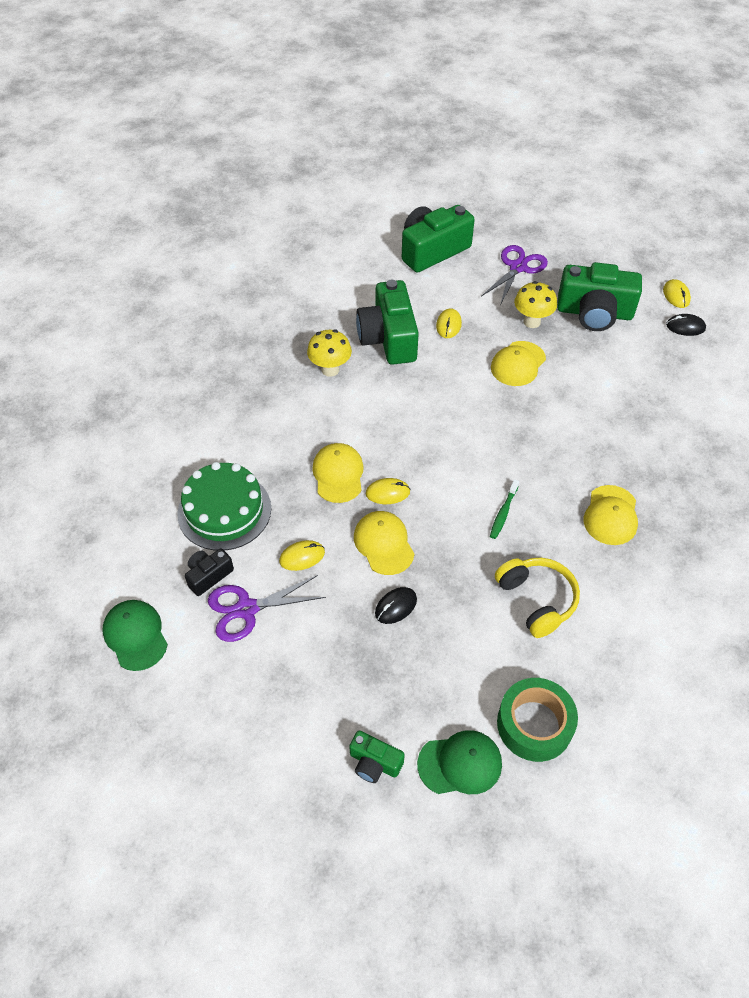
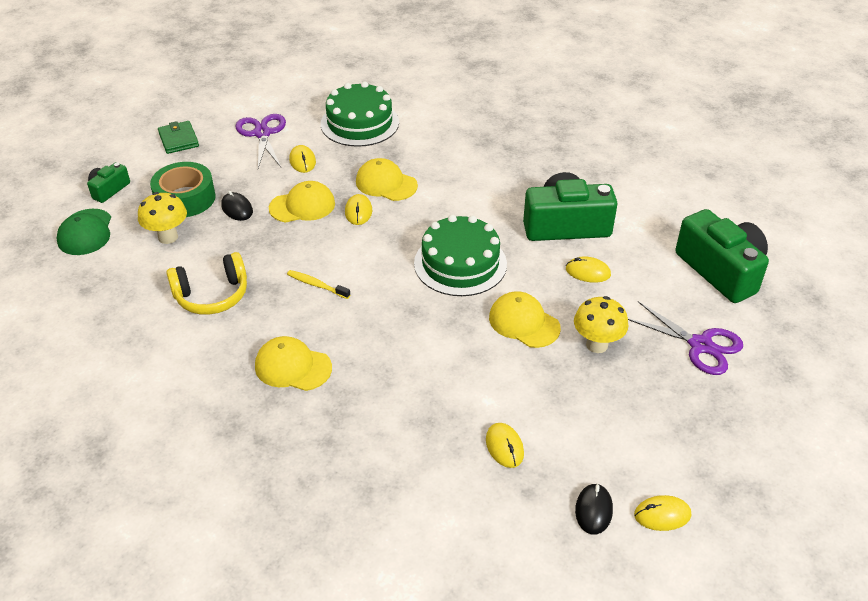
camera: 95 degrees right, 10 degrees down
(135, 635) = (258, 86): green cap -> none
(208, 576) = (299, 116): black camera -> none
(261, 706) = (178, 139): none -> green wallet
(330, 370) = (519, 184): yellow mushroom -> yellow mushroom (168, 237)
(338, 474) = (386, 183): yellow cap -> yellow cap turned 150 degrees counterclockwise
(453, 408) = (460, 263): none -> green cake
(503, 513) = (316, 285): green toothbrush -> yellow toothbrush
(534, 724) = (96, 277): green tape -> green tape (185, 198)
(594, 313) = (617, 410): green camera -> none
(649, 372) = (504, 447): none -> yellow mouse

